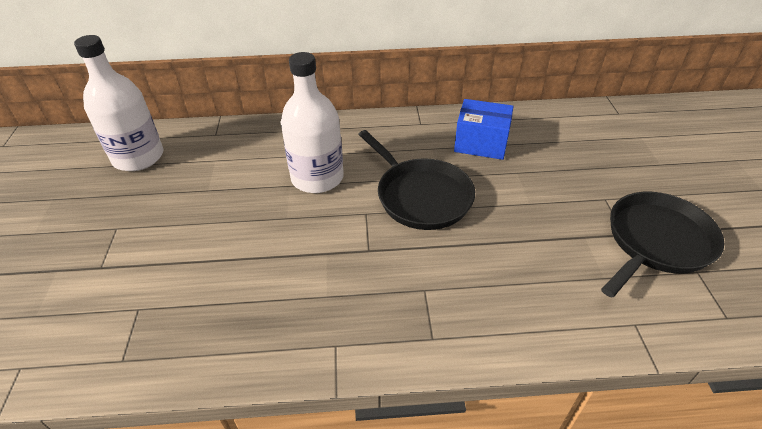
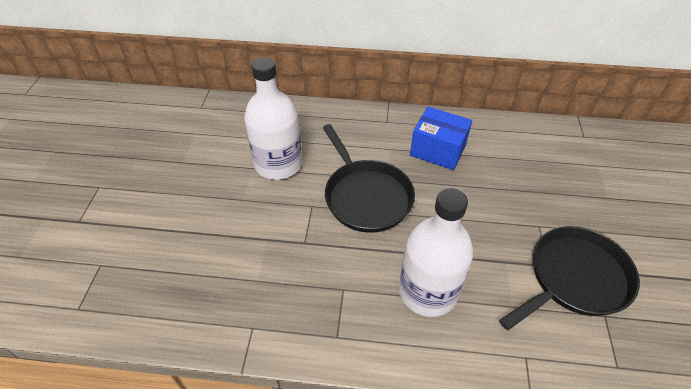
camera: 10 degrees right, 5 degrees up
(138, 157) = (131, 121): white bottle -> white bottle (428, 291)

